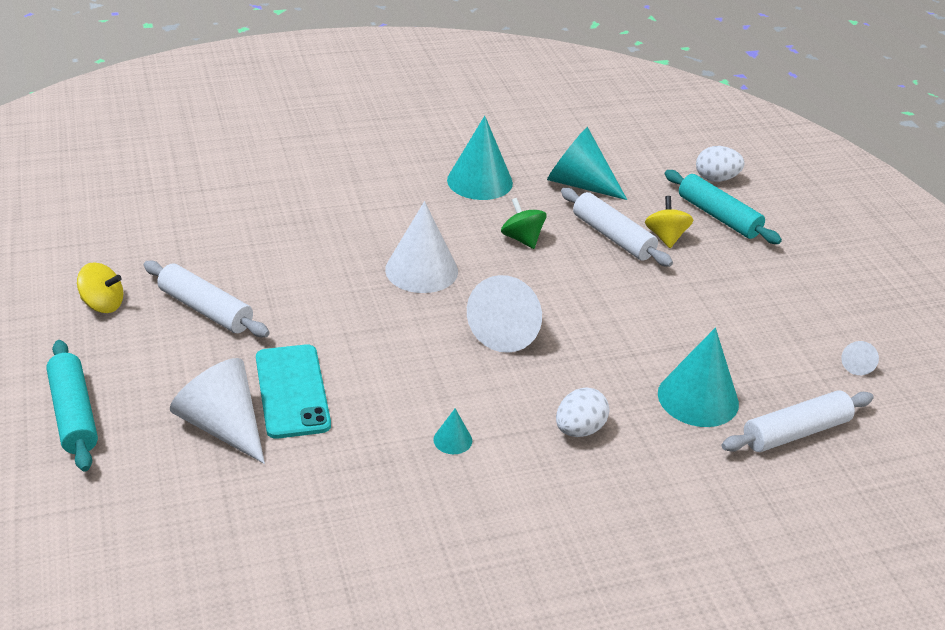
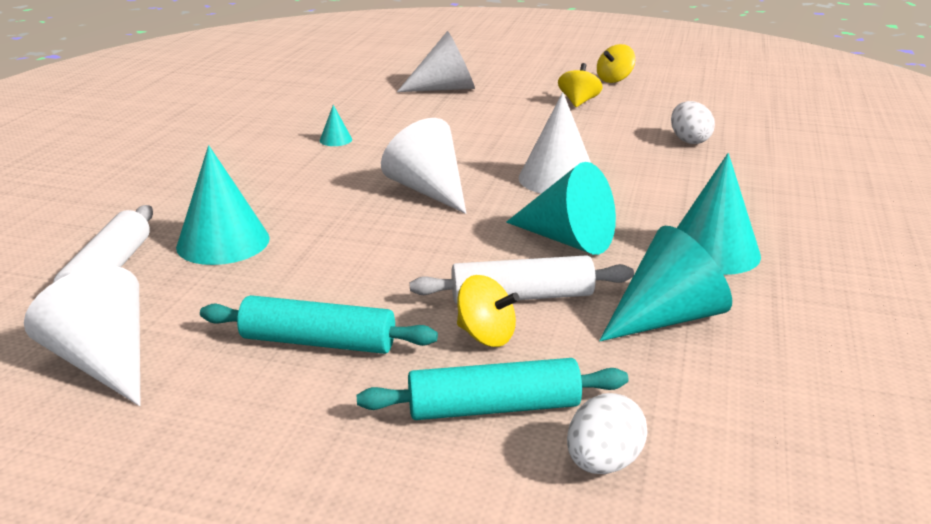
camera: 125 degrees right, 10 degrees down
(73, 414) = (504, 62): turquoise rolling pin -> turquoise rolling pin (318, 342)
(205, 309) = (578, 102): white rolling pin -> yellow spinning top
(292, 391) = (454, 109): turquoise phone -> none
(522, 239) = (567, 239): green spinning top -> turquoise cone
(579, 429) = (275, 181): white egg -> white egg (689, 140)
(856, 364) = (105, 362): white cone -> white cone, size x2.20

